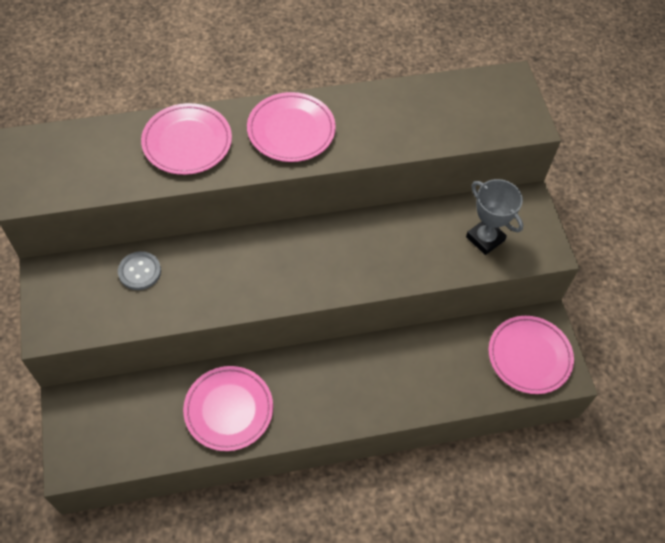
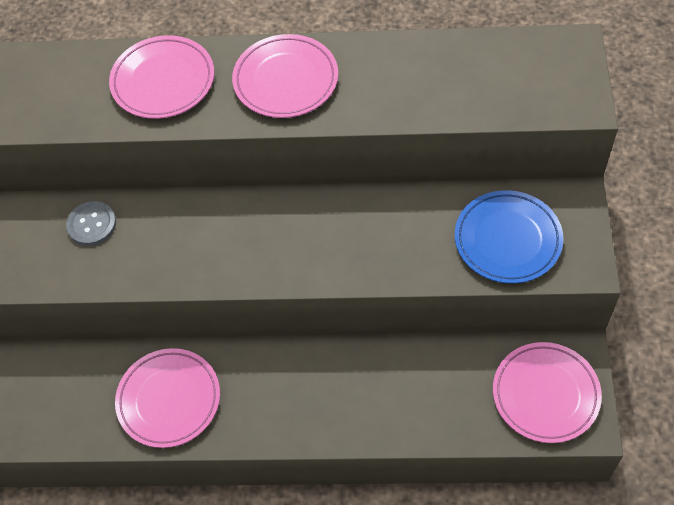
camera: 20 degrees right, 0 degrees up
(485, 238) = (507, 240): grey trophy -> blue plate

